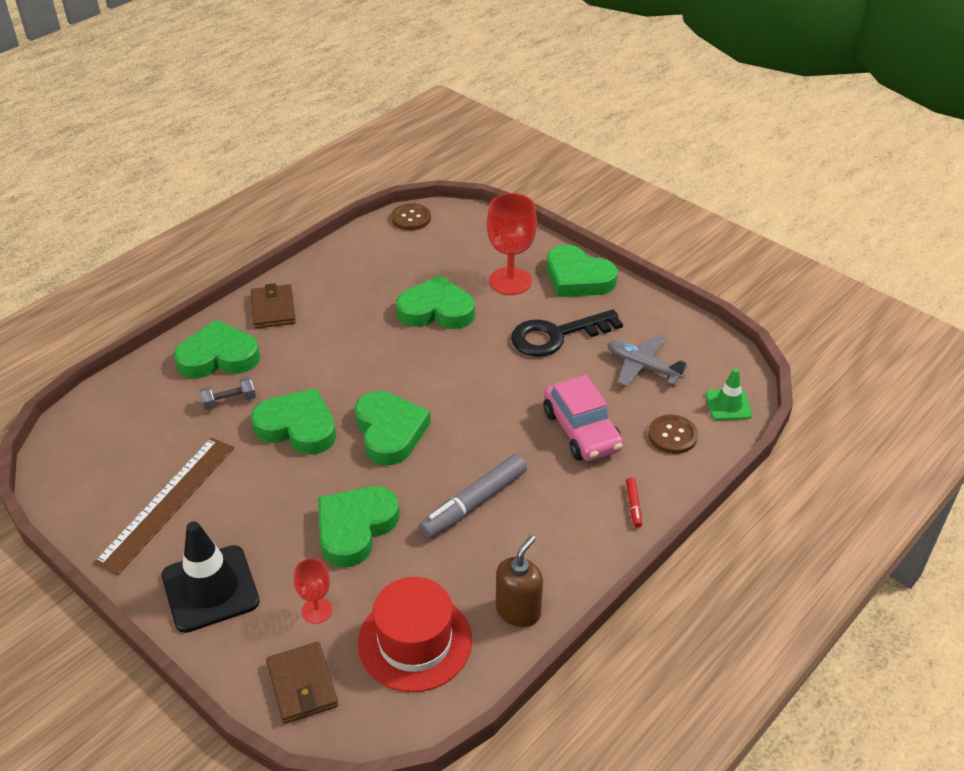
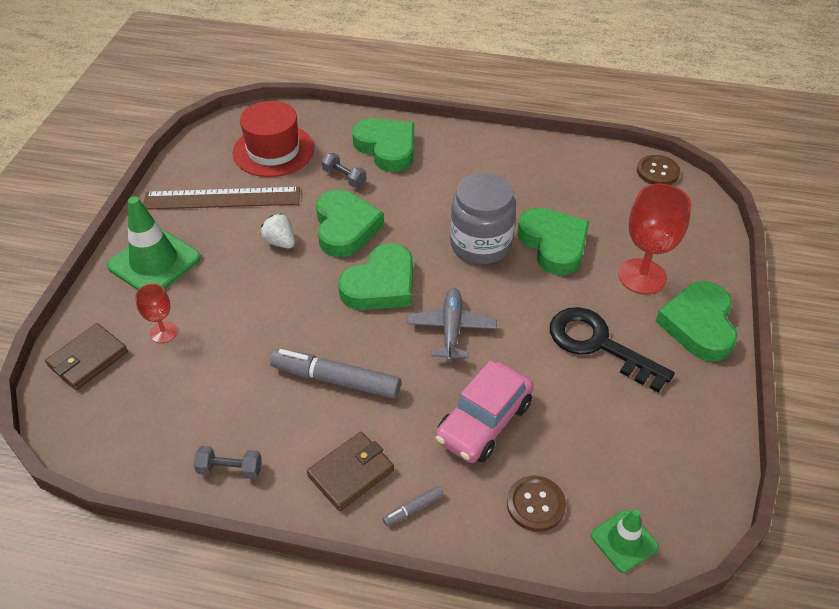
camera: 60 degrees right, 5 degrees up
(210, 589) = (154, 262): black traffic cone -> green traffic cone
(273, 309) = (464, 149): brown wallet -> brown wallet (351, 473)
(273, 480) = (280, 242): none -> white strawberry
(355, 528) = (260, 314): green heart -> none
(398, 351) = (480, 244): none -> grey jar
(415, 642) = (161, 410): red hat -> red hat (273, 150)
(518, 611) = (230, 469): brown soap dispenser -> grey dumbbell
(633, 505) = (413, 509): red marker -> grey marker
(643, 367) = (616, 436): grey plane -> grey plane (451, 329)

